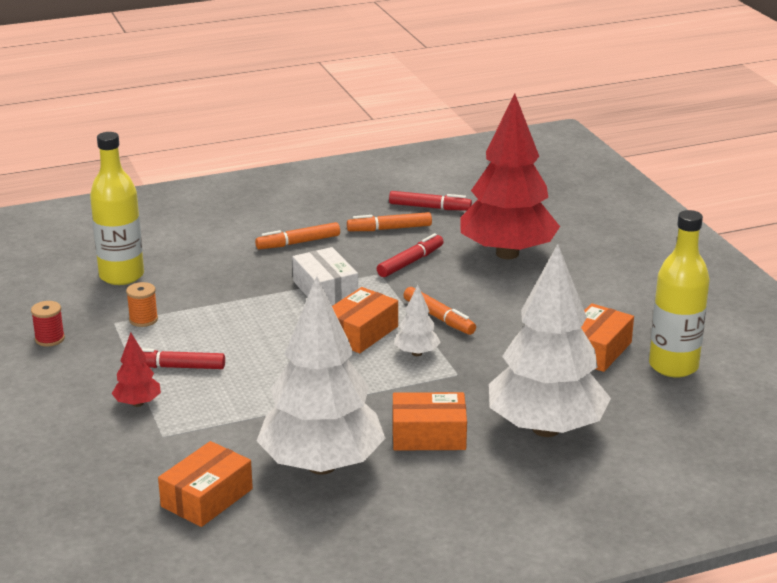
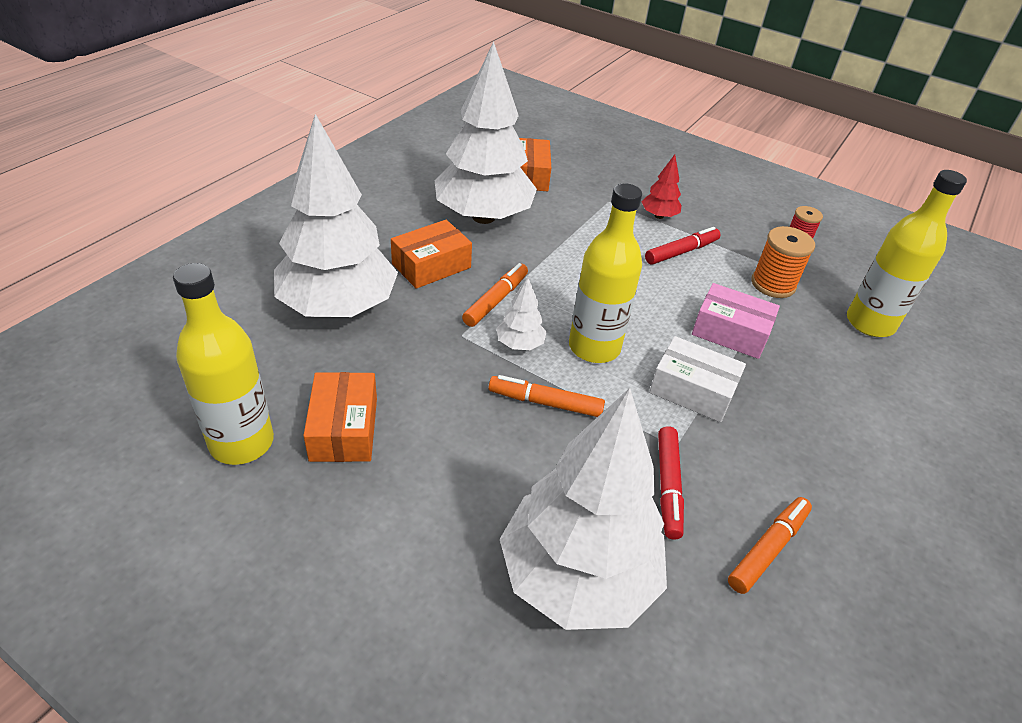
camera: 140 degrees right, 15 degrees up
(143, 320) = (773, 284): orange spool -> orange spool, size x1.56
(239, 306) = (730, 332): none -> pink box
(298, 243) = (816, 456): orange marker -> orange marker (496, 300)
(360, 333) = (594, 347): orange box -> yellow bottle
(429, 207) = (786, 646): red marker -> none
(507, 253) = (577, 577): red tree -> white tree

